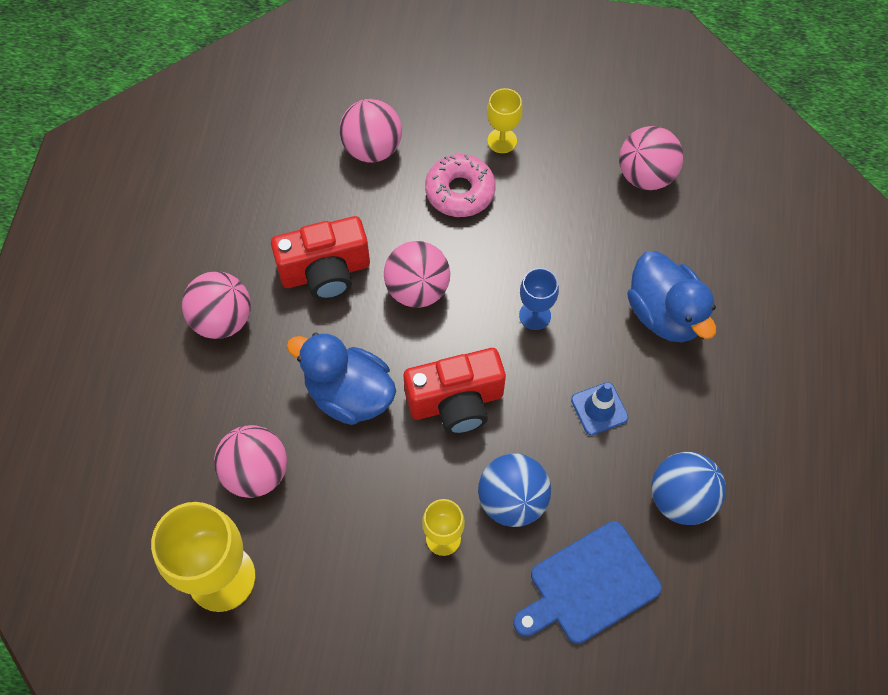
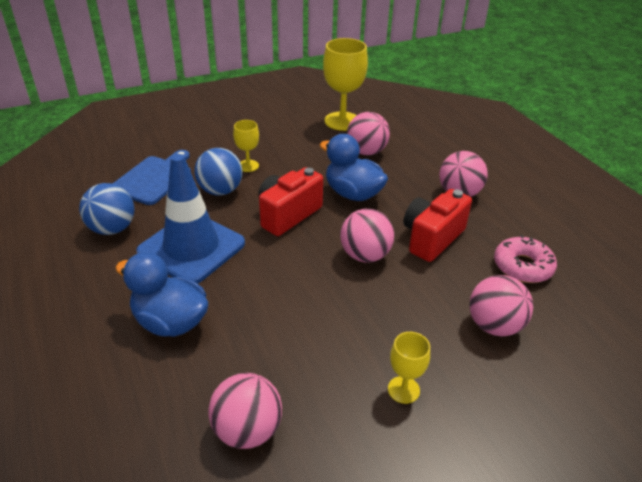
camera: 145 degrees right, 25 degrees down
(349, 394) = (353, 194): blue duck -> blue duck turned 135 degrees counterclockwise
(460, 191) = (397, 329): pink donut -> pink donut (522, 266)
(535, 315) = (272, 277): blue goblet -> none
(599, 409) = (191, 248): blue traffic cone -> blue traffic cone, size x2.32

